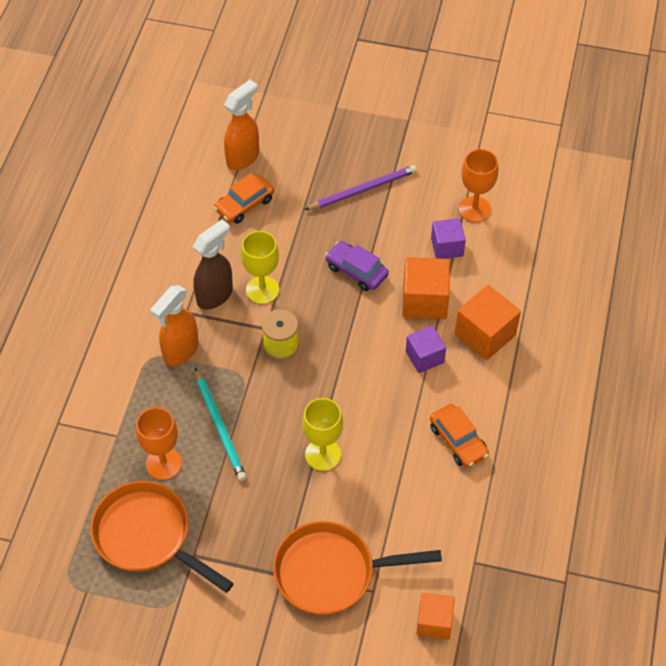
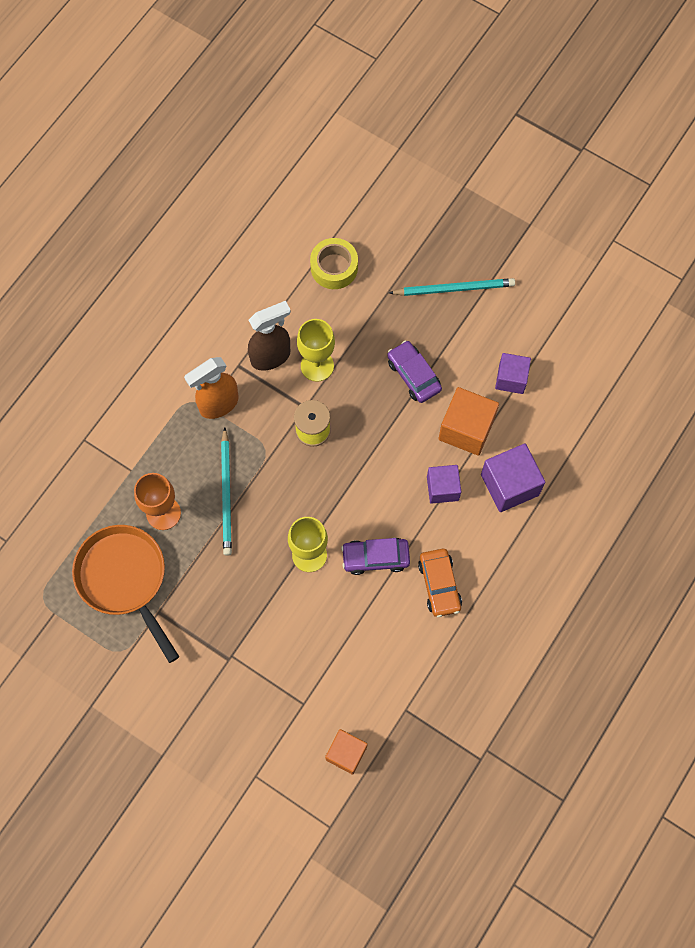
camera: 20 degrees right, 15 degrees up
(243, 157) = (352, 215): orange spray bottle -> none
(244, 204) = (334, 267): orange car -> yellow tape
(331, 572) = (273, 672): orange pan -> none
(363, 190) = (454, 289): purple pencil -> turquoise pencil
(387, 436) = (375, 558): none -> purple car
(474, 209) = (555, 346): orange goblet -> none
(485, 334) = (509, 485): orange cube -> purple cube

